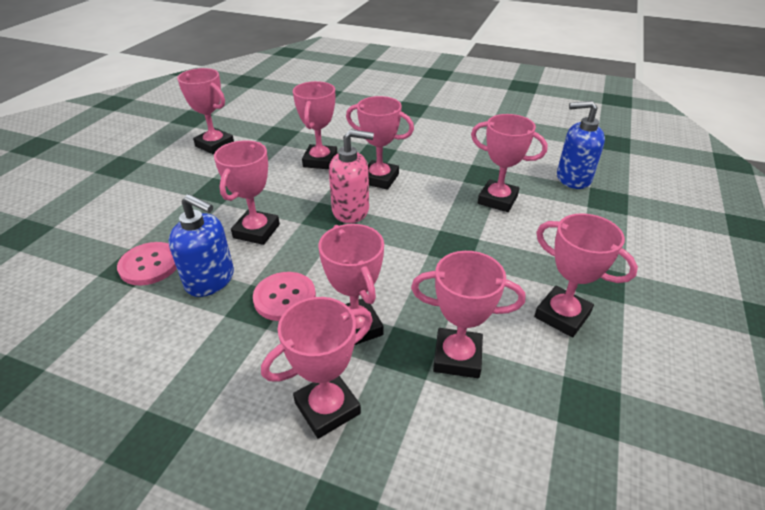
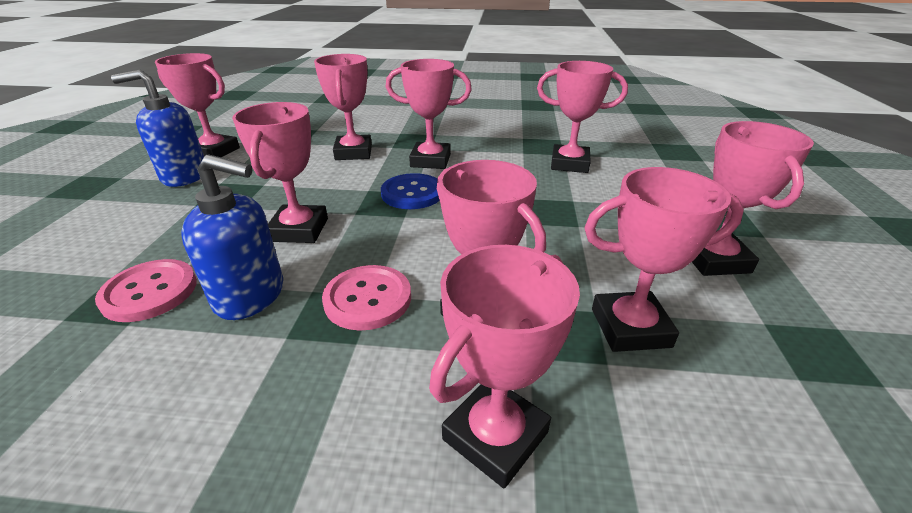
camera: 15 degrees left, 5 degrees down
(351, 210) = (412, 193): pink soap dispenser -> blue button
(562, 315) = (713, 259): pink trophy -> pink trophy turned 60 degrees clockwise
(573, 178) = (630, 138): blue soap dispenser -> blue soap dispenser (184, 176)

